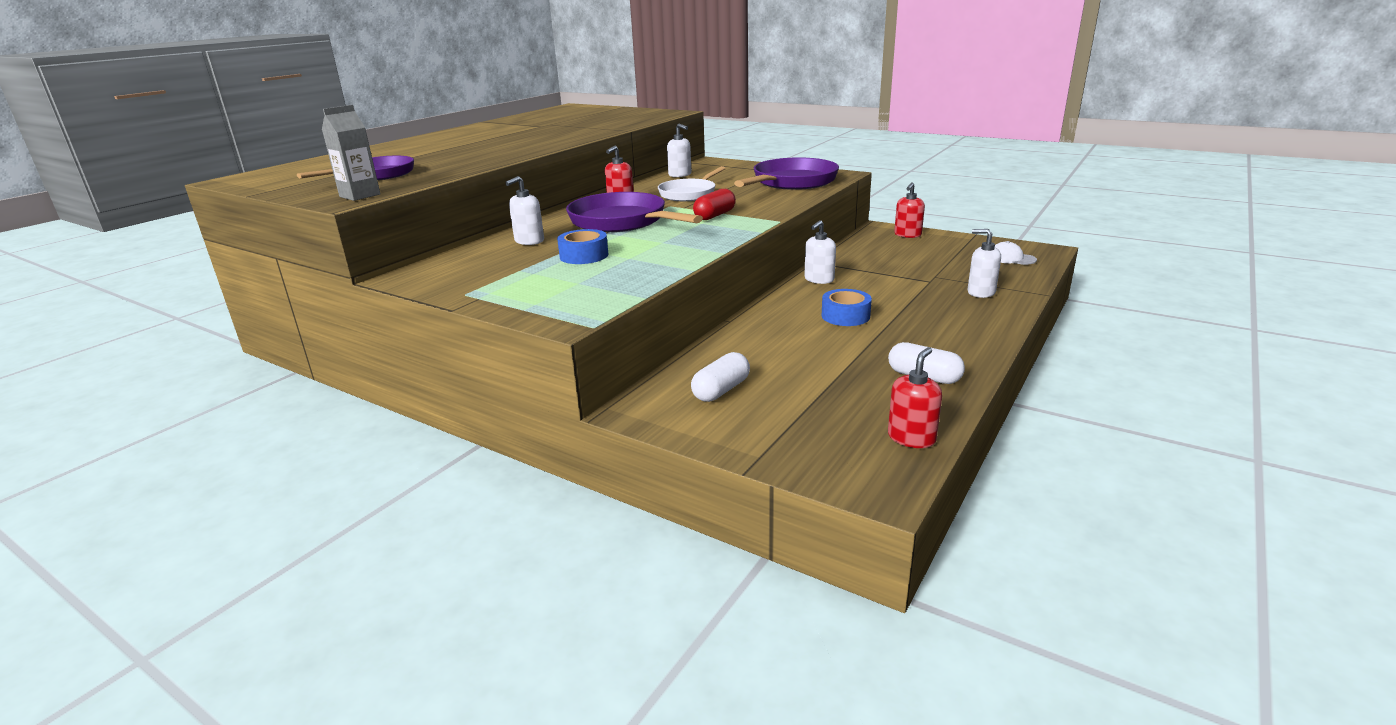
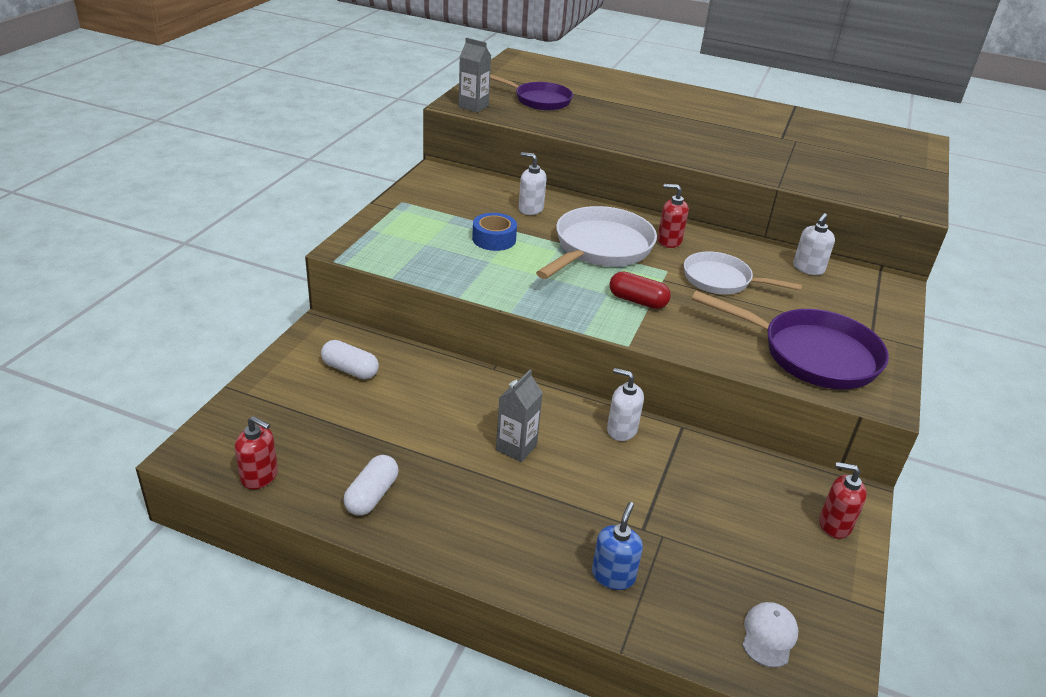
camera: 75 degrees right, 10 degrees up
(622, 222) = (600, 248): purple pan -> white pan
(845, 316) = (516, 447): blue tape -> grey carton
(981, 292) = (613, 575): white soap dispenser -> blue soap dispenser

